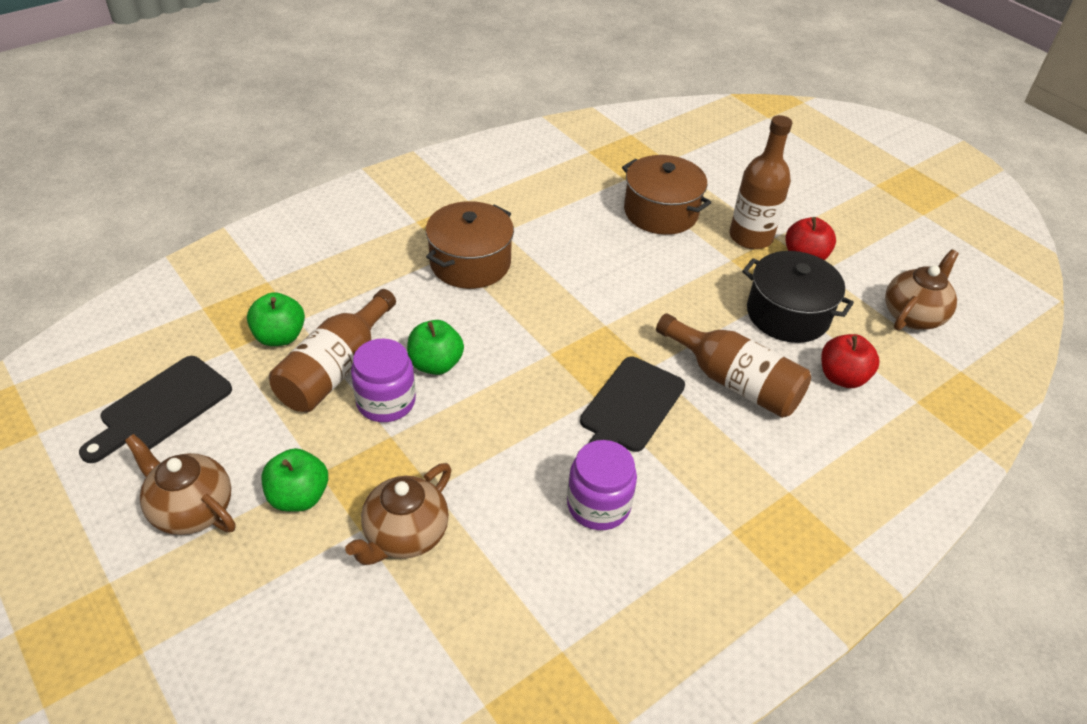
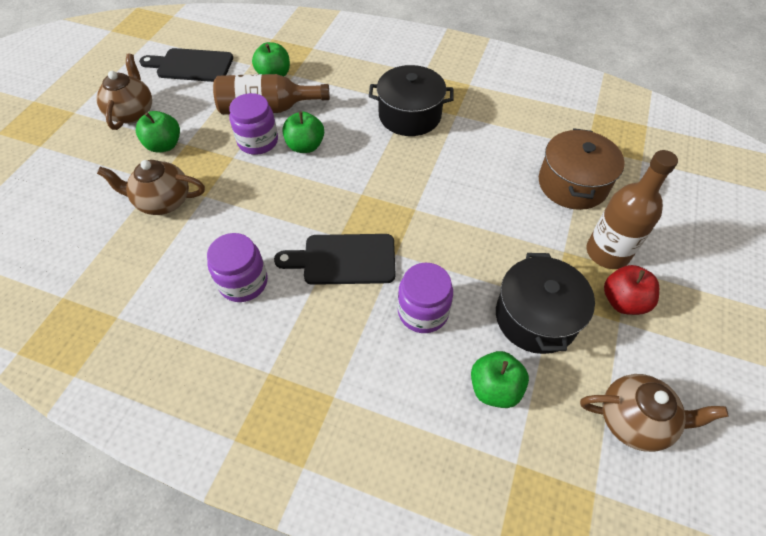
camera: 60 degrees right, 10 degrees up
(470, 263) = (410, 115): brown pot -> black pot
(734, 382) = (423, 312): brown bottle -> purple jar
(842, 377) = (494, 388): red apple -> green apple

